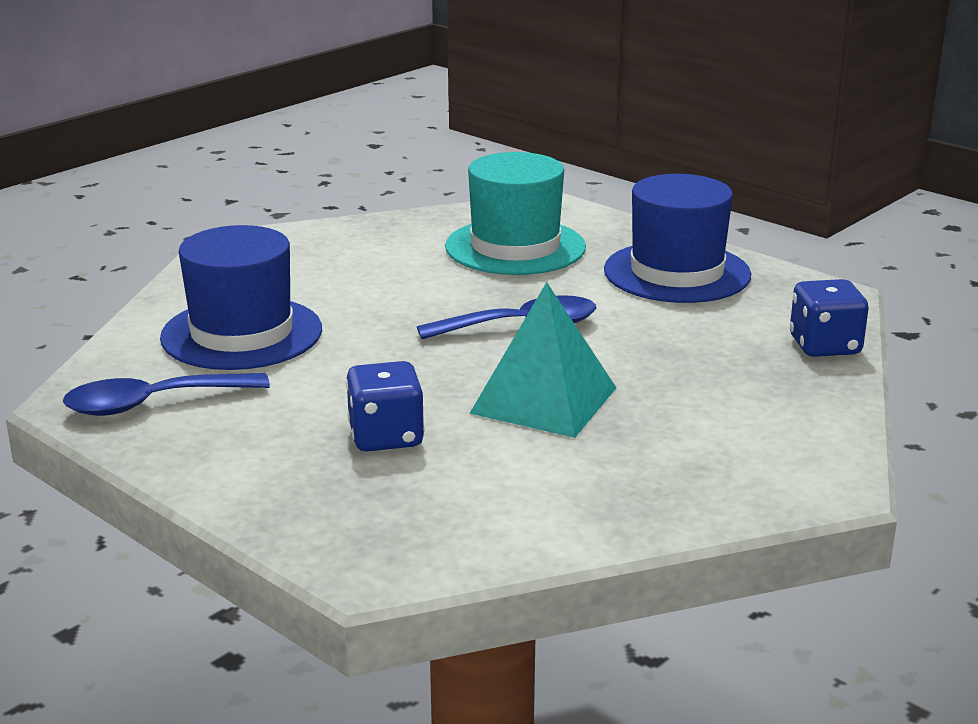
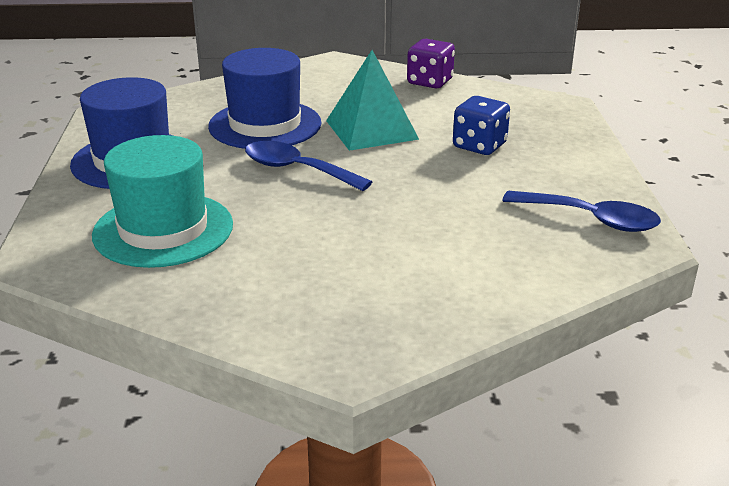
camera: 135 degrees left, 5 degrees up
(242, 333) = (473, 247): blue hat -> blue hat (265, 125)
(625, 514) = (430, 82): none -> purple dice
(825, 346) = (189, 96): blue dice -> none

